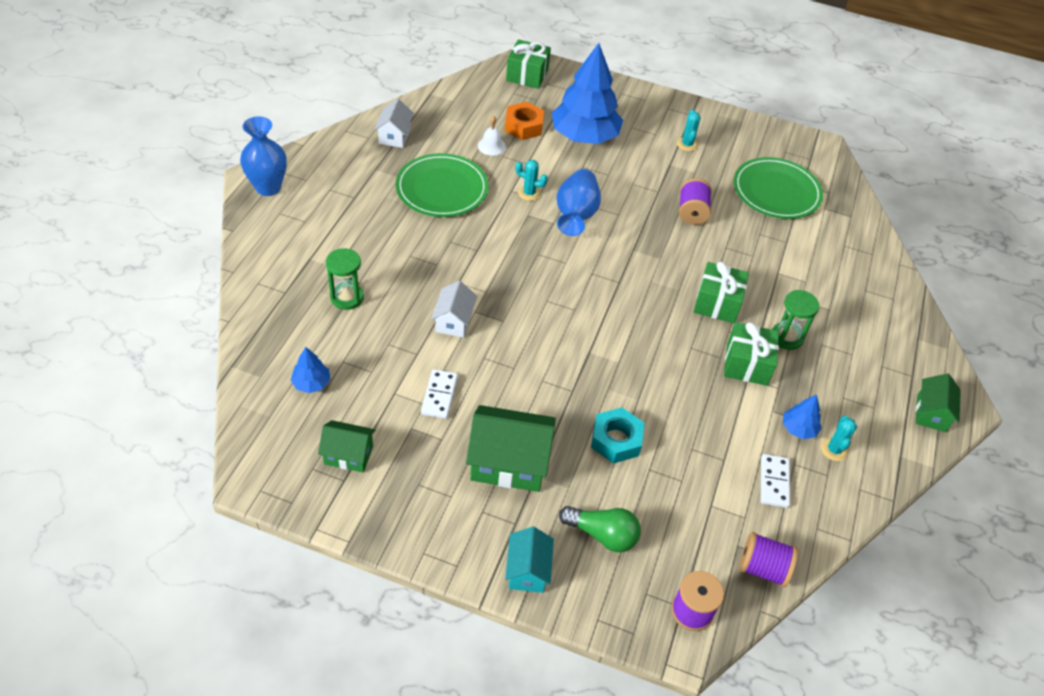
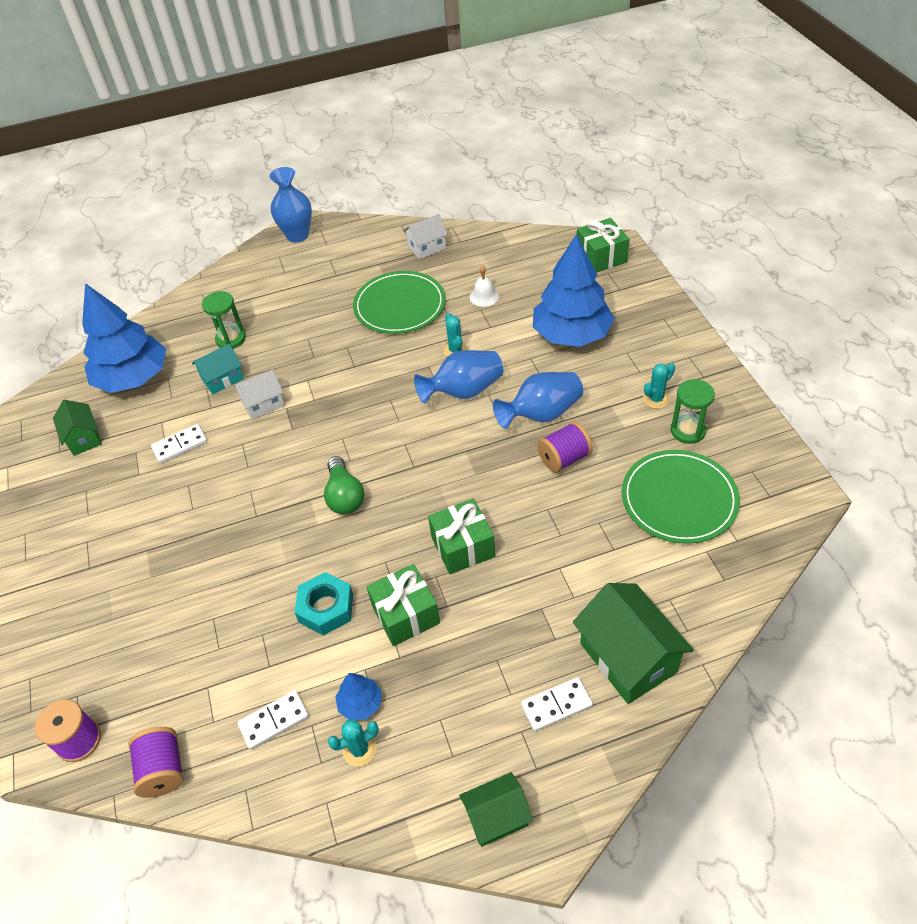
camera: 60 degrees right, 0 degrees up
(311, 383) = (133, 378): blue tree -> blue tree, size x2.34
(509, 463) = (146, 526): green house -> green house (628, 657)
(524, 126) = (533, 296): orange nut -> none
(527, 570) = (48, 603): turquoise house -> turquoise house (222, 379)
(602, 535) = (117, 629): green light bulb -> green light bulb (344, 496)
(616, 440) = (226, 576): turquoise nut -> turquoise nut (326, 608)
(641, 196) = (541, 414): none -> blue vase
(786, 337) = (475, 625): green hourglass -> green hourglass (688, 431)
(877, 339) = (556, 705): none -> white domino

